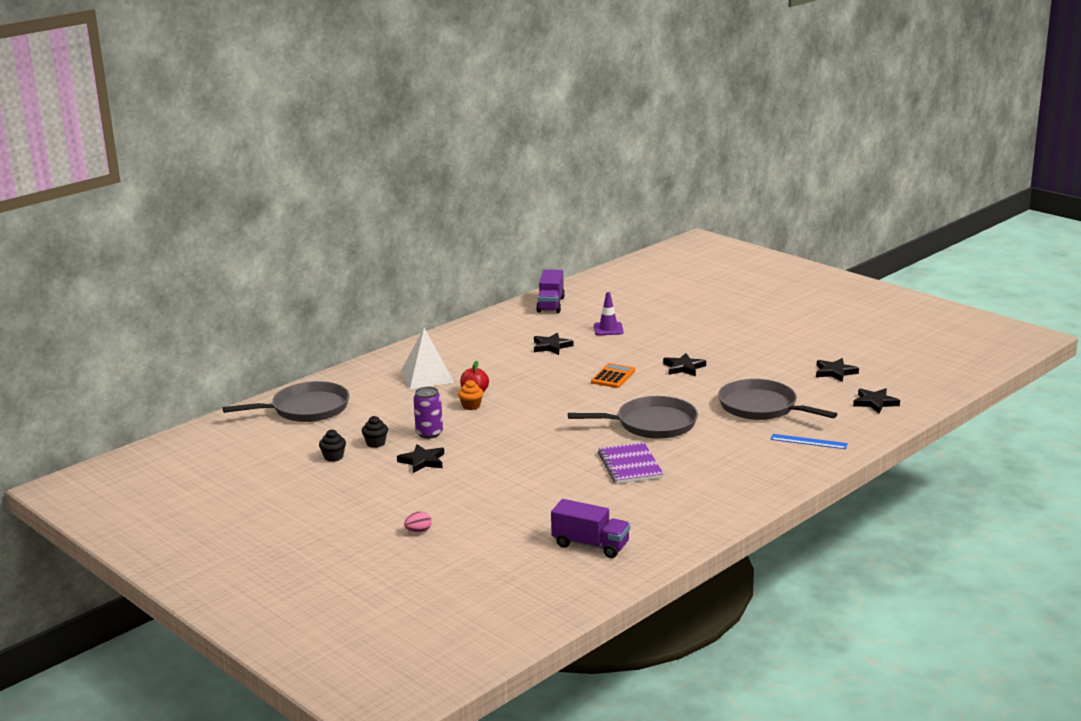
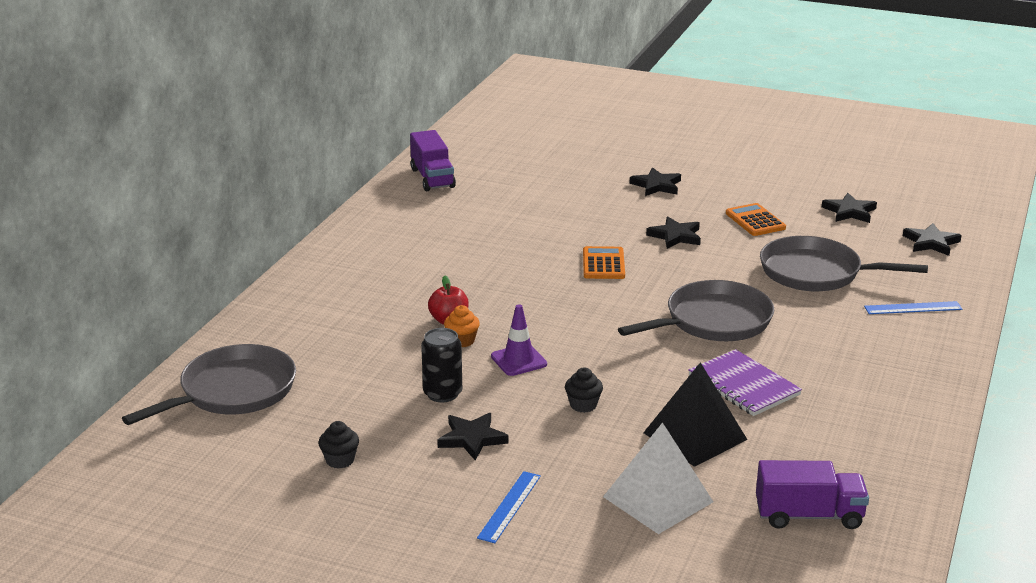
camera: 25 degrees left, 5 degrees up
(375, 443) = (381, 425): black cupcake -> black cupcake (583, 405)
(409, 501) = (510, 506): none -> blue ruler
(418, 531) = (567, 552): pink egg -> none
(427, 376) = (362, 308): white pyramid -> white pyramid (658, 499)
(429, 433) = (442, 393): purple can -> black can
(551, 346) = (487, 235): black star -> black star (656, 185)
(565, 487) = (695, 436): none -> black pyramid
(608, 329) = (535, 200): purple traffic cone -> purple traffic cone (518, 360)
(754, 367) = (755, 221): none -> orange calculator

